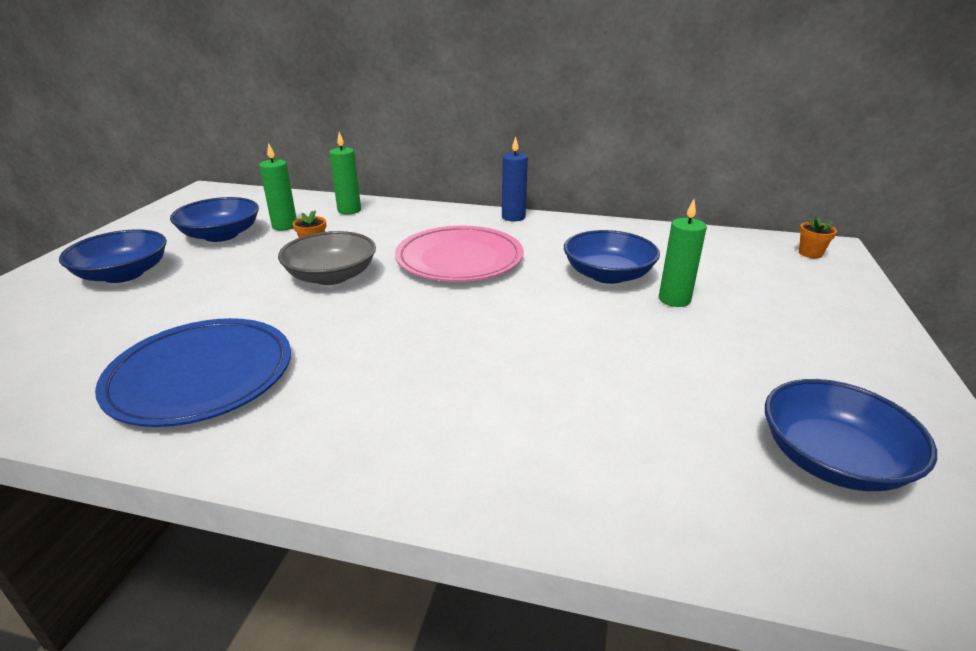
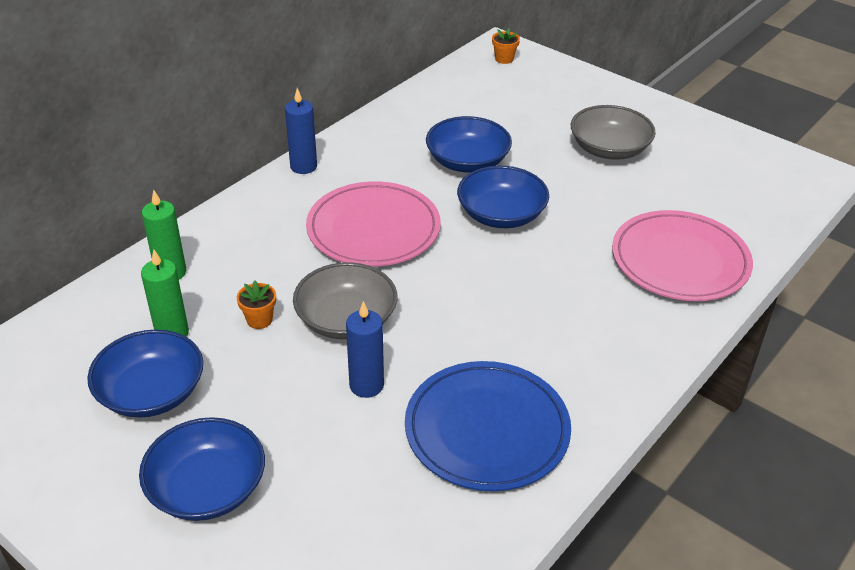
camera: 65 degrees left, 10 degrees up
(250, 303) = (366, 385): none -> blue candle
(583, 456) = (680, 260): none -> pink plate
(674, 299) = (528, 149): green candle -> none
(751, 348) = (609, 149): none -> grey bowl
(832, 459) = (720, 177): blue bowl -> blue bowl (501, 214)

